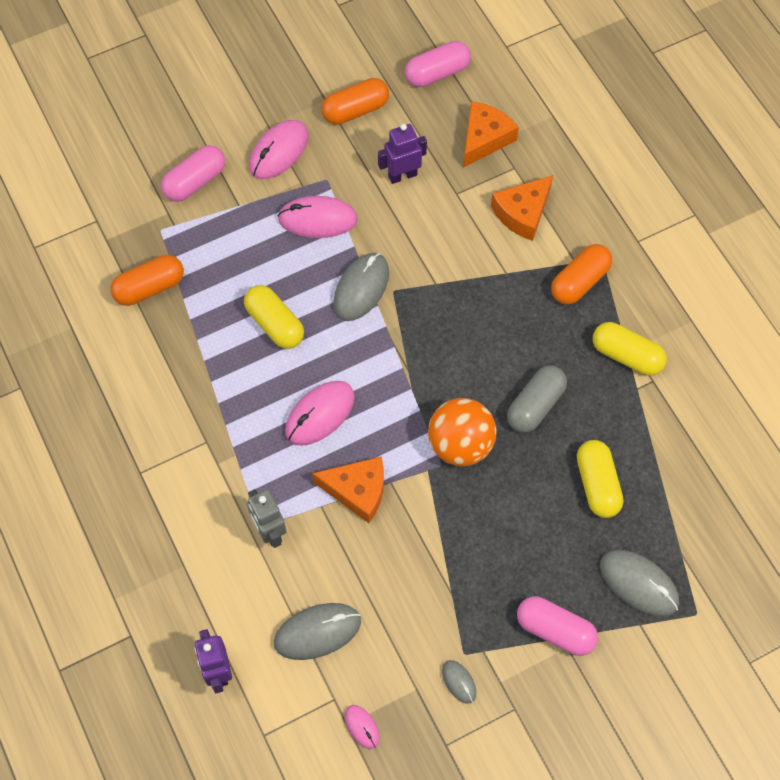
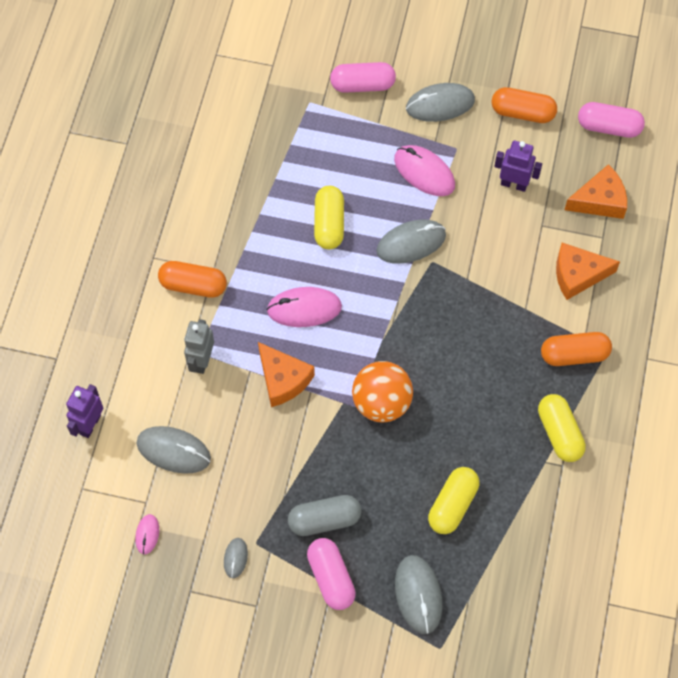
camera: 40 degrees right, 0 degrees up
(149, 288) = (267, 137): orange capsule -> orange capsule (193, 285)
(279, 152) = (440, 104): pink mouse -> grey mouse
(535, 405) = (459, 417): grey capsule -> grey capsule (324, 520)

